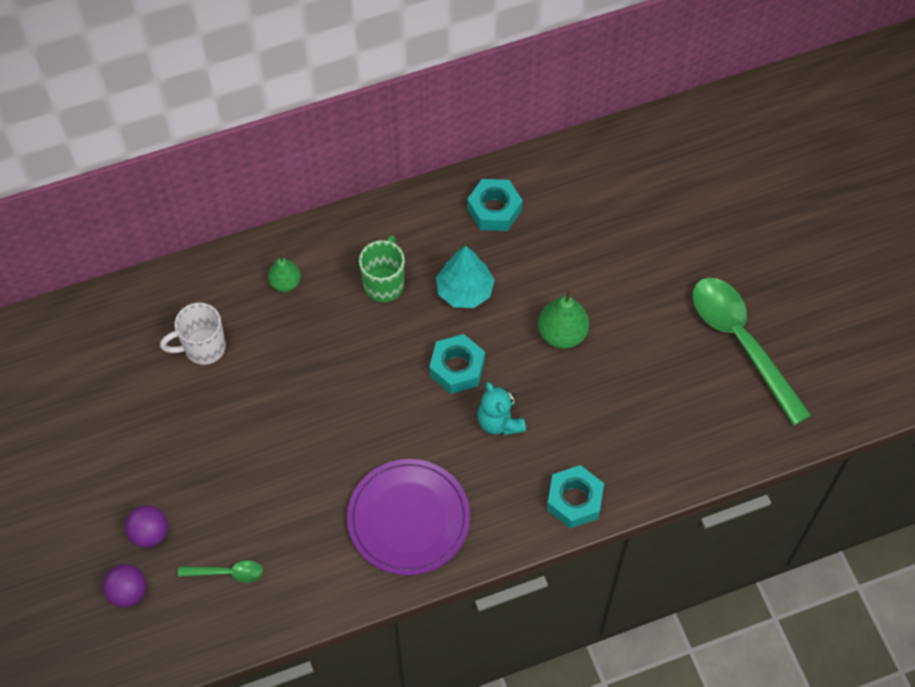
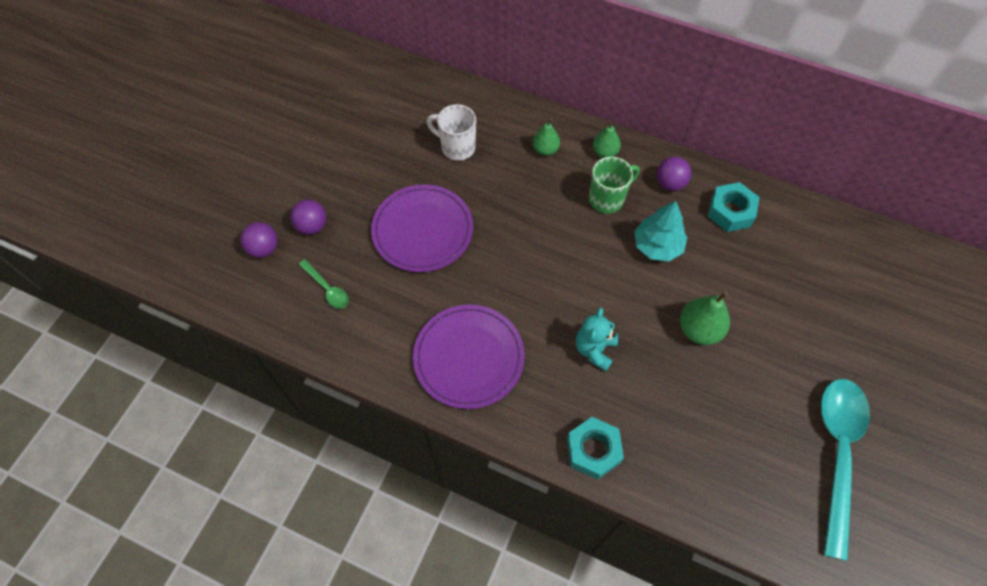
camera: 45 degrees right, 0 degrees up
(255, 449) = (422, 230): none -> purple plate
(340, 242) = (605, 152): none -> green pear
(422, 225) = (670, 183): none -> purple ball
(457, 368) = (601, 290): turquoise nut -> none
(741, 342) = (837, 452): green spoon -> turquoise spoon

